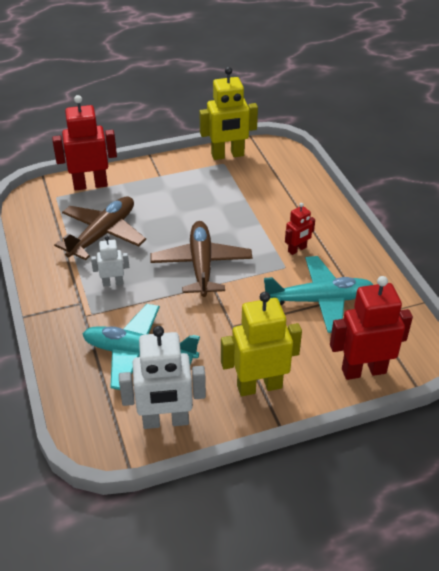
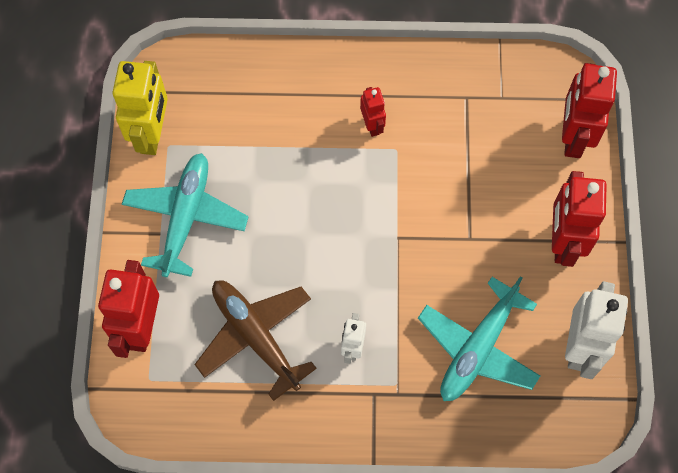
camera: 70 degrees left, 25 degrees up
(201, 265) = (358, 238): brown plane -> none
(259, 386) = (562, 242): yellow robot -> red robot
(319, 300) = (462, 136): turquoise plane -> turquoise plane (186, 217)

